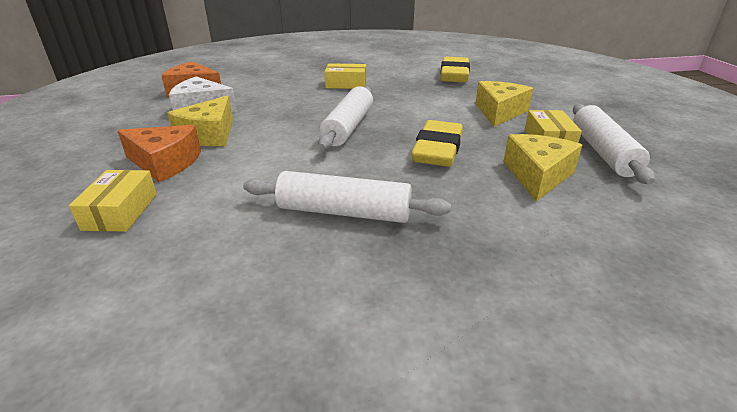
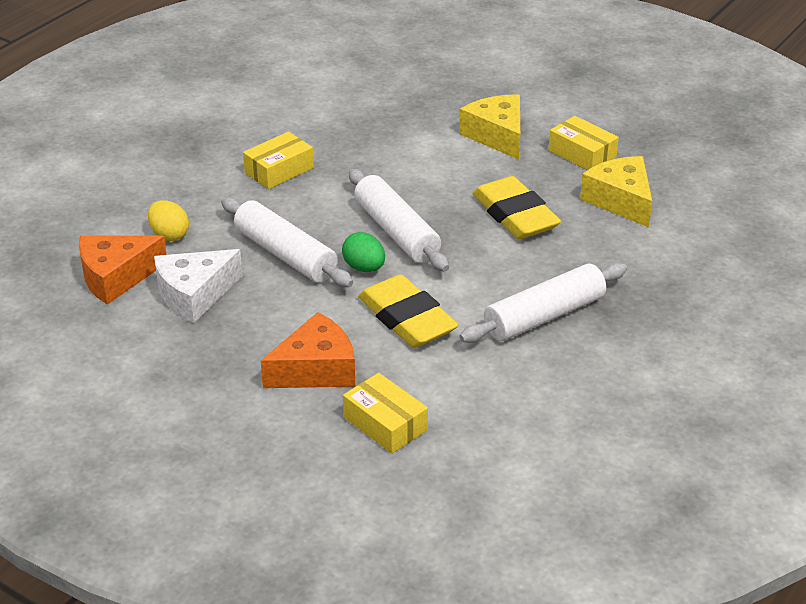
camera: 45 degrees left, 5 degrees up
(209, 135) = (284, 319): yellow cheese -> none
(247, 86) = (169, 235): none -> yellow egg
(296, 133) = (364, 268): none -> green egg
(454, 75) = (369, 93): yellow eraser -> yellow eraser (407, 318)
(603, 152) = (634, 146): white rolling pin -> white rolling pin (286, 254)

